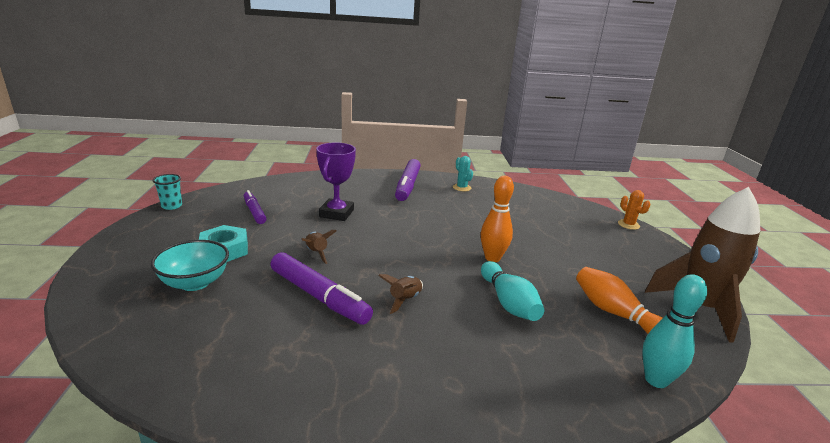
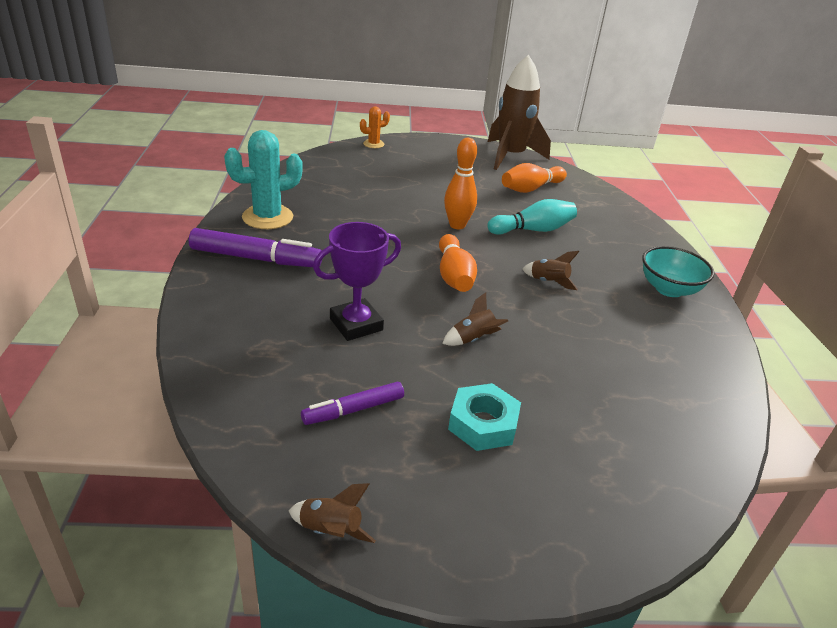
camera: 90 degrees left, 10 degrees up
(171, 206) = (330, 531): turquoise cup -> brown rocket
(195, 283) = (570, 436): turquoise bowl -> turquoise bowl (669, 289)
(319, 296) = (562, 334): purple marker -> none
(336, 213) = (356, 324): purple trophy -> purple trophy turned 45 degrees counterclockwise
(404, 251) = (454, 276): none -> orange bowling pin
(461, 188) = (267, 217): turquoise cactus -> turquoise cactus, size x1.89
(656, 380) = (601, 194): turquoise bowling pin -> none

